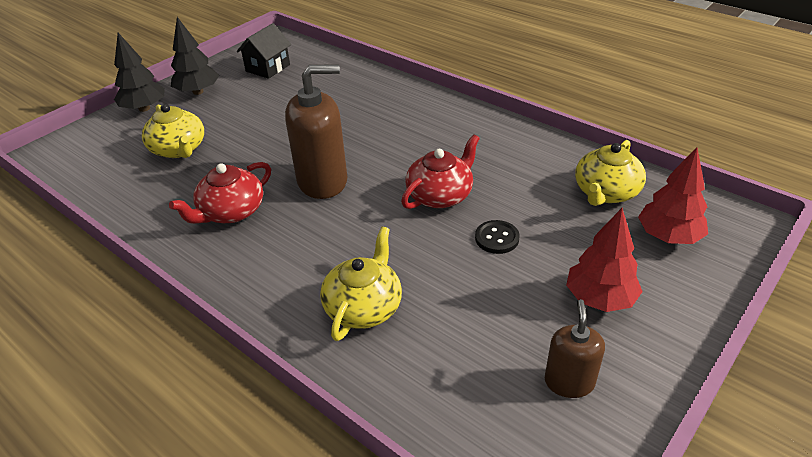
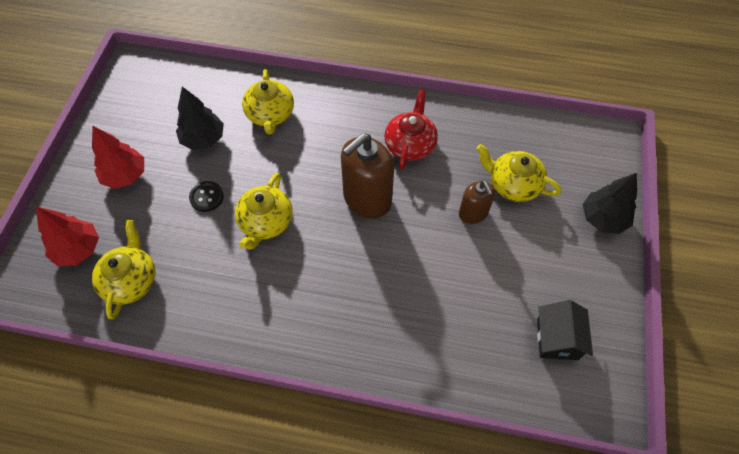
camera: 150 degrees right, 20 degrees up
(198, 92) = (583, 264): black tree -> black tree (203, 139)
(440, 195) = (265, 222): red teapot -> yellow teapot
(569, 382) = (137, 117): brown soap dispenser -> brown soap dispenser (473, 213)

